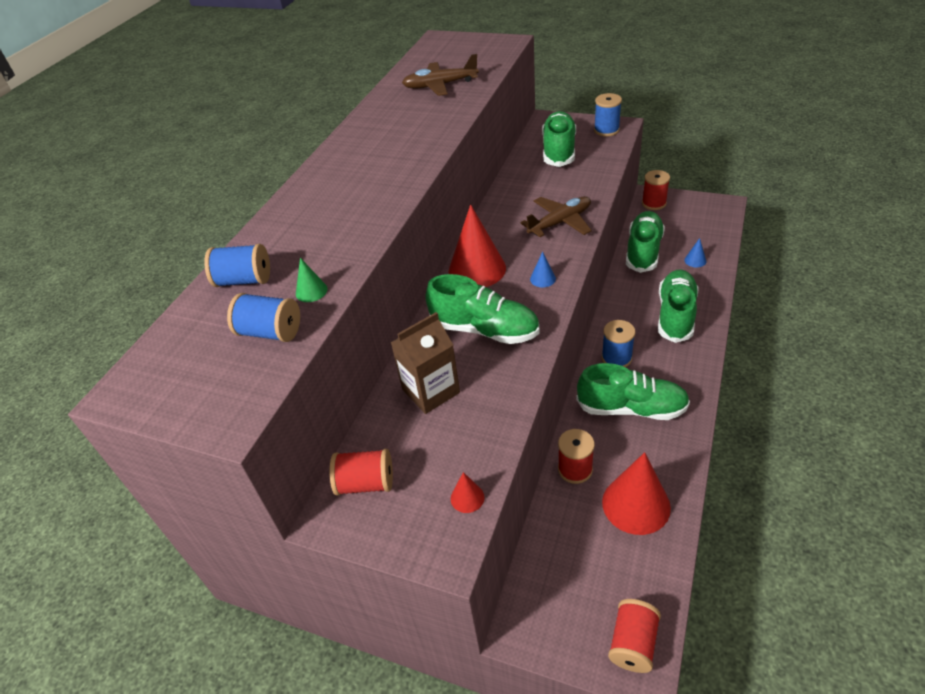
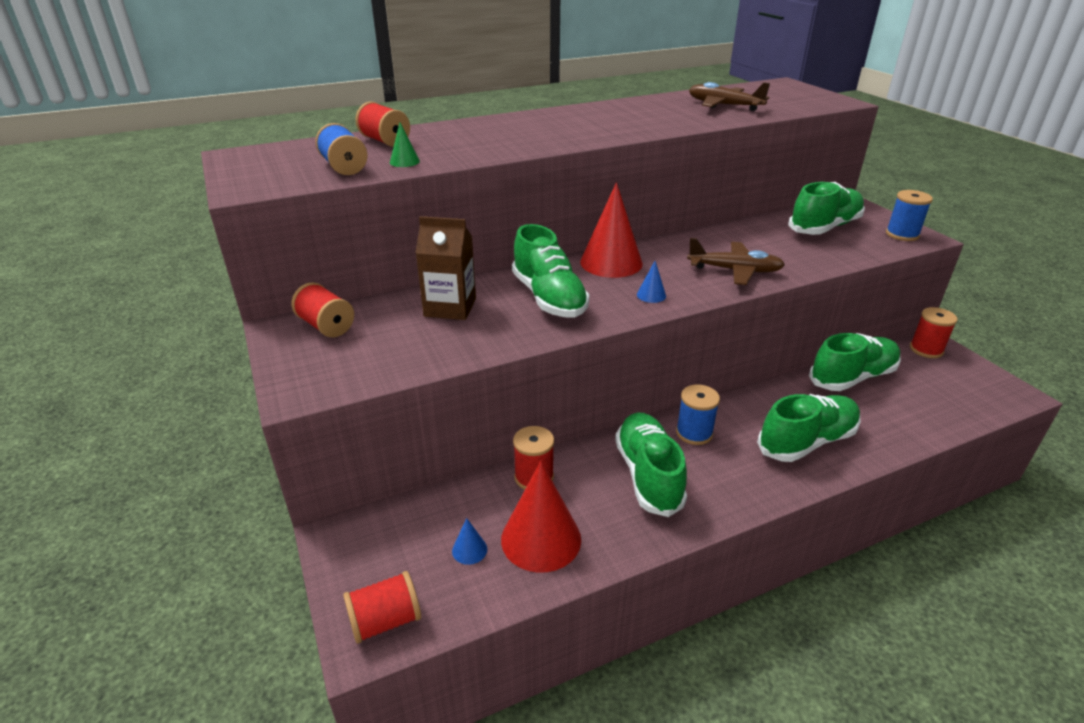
camera: 40 degrees right, 10 degrees down
(244, 280) = (385, 141): blue spool -> red spool
(467, 498) = (360, 376): red cone -> none
(631, 408) = (648, 475): green shoe -> green shoe turned 150 degrees counterclockwise
(695, 260) = (901, 416): blue cone -> blue cone (469, 550)

